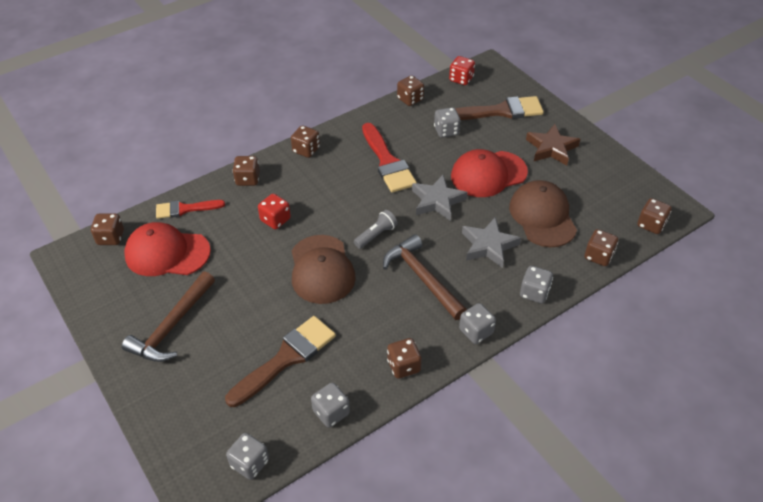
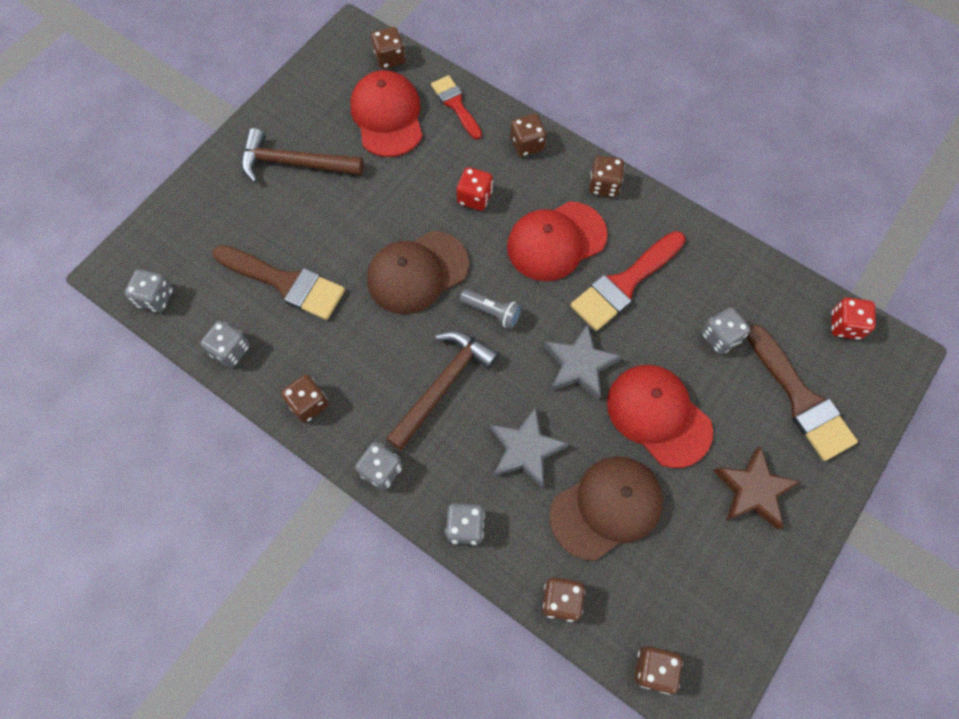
camera: 70 degrees right, 20 degrees up
(337, 186) = (556, 241): none -> red cap
(410, 99) = (763, 272): brown dice -> none

